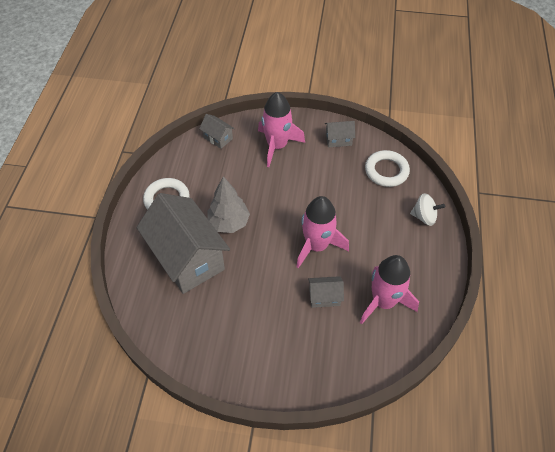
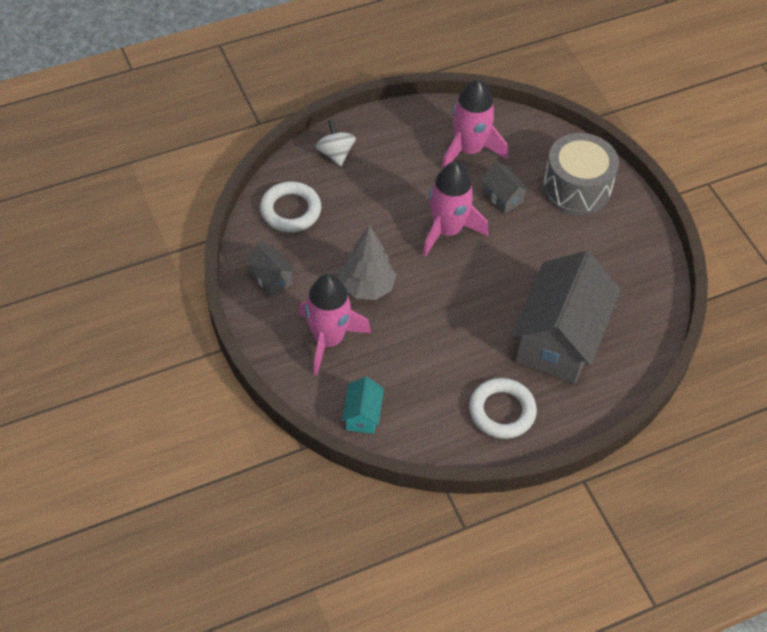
camera: 125 degrees left, 0 degrees up
(218, 138) = (362, 415): grey house -> turquoise house
(229, 223) = (483, 327): grey tree -> grey tree (367, 287)
(301, 354) = (576, 188): none -> grey drum

